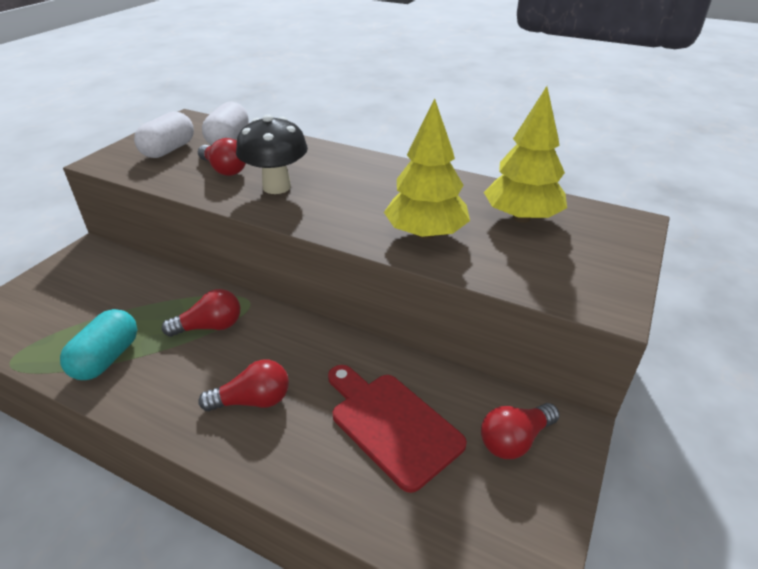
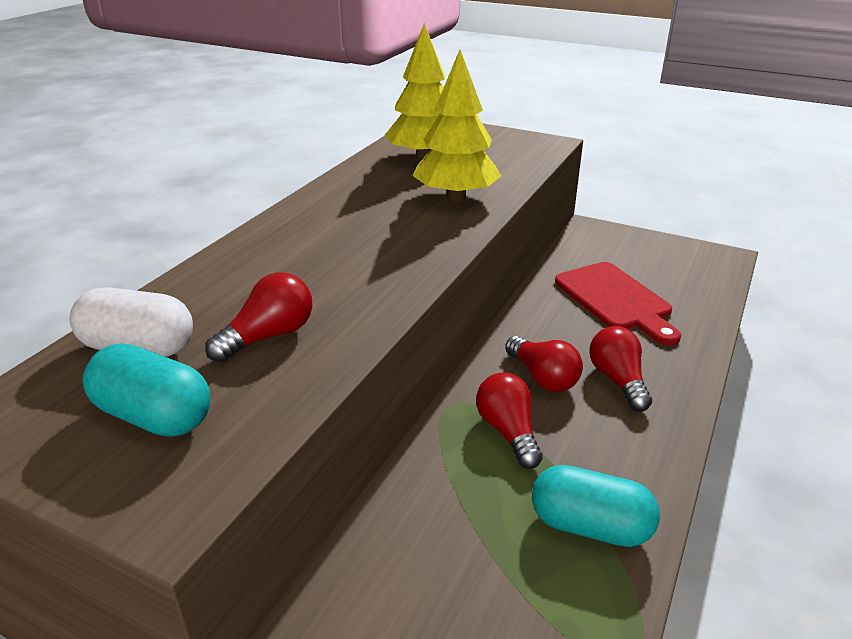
camera: 90 degrees left, 5 degrees down
(169, 150) = (154, 416): white capsule -> turquoise capsule
(276, 187) = (339, 285): black mushroom -> none
(391, 424) = (615, 300): red cutting board -> red cutting board turned 75 degrees counterclockwise
(515, 440) = (610, 249): red light bulb -> red light bulb (543, 377)

